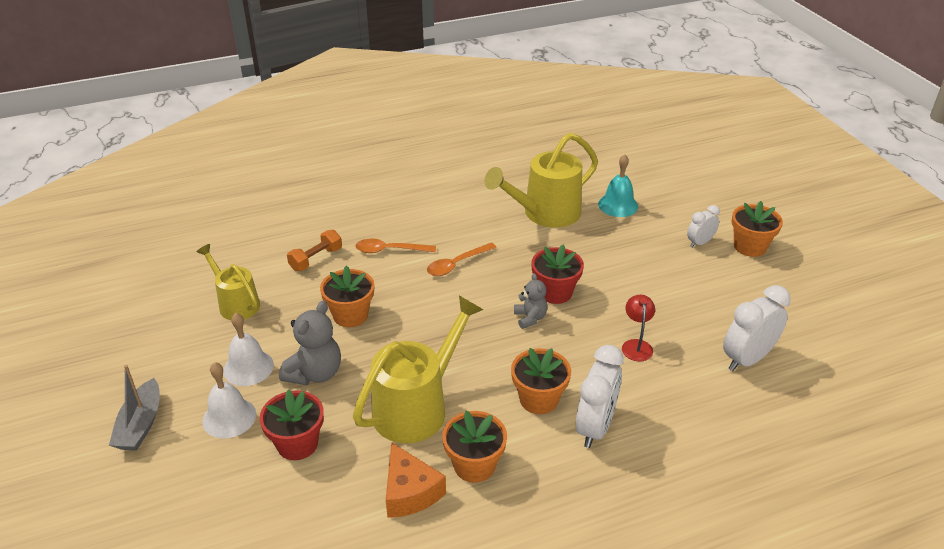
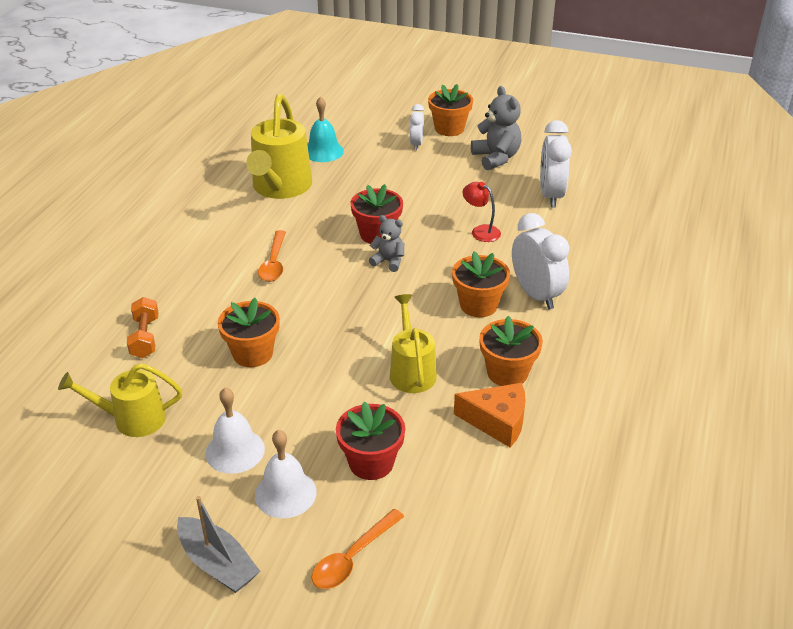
camera: 50 degrees left, 0 degrees up
(315, 373) = (298, 411): grey teddy bear -> grey teddy bear (496, 158)
(389, 250) = (200, 289): orange spoon -> orange spoon (352, 557)
(417, 406) = (411, 370): yellow watering can -> yellow watering can, size x0.62

